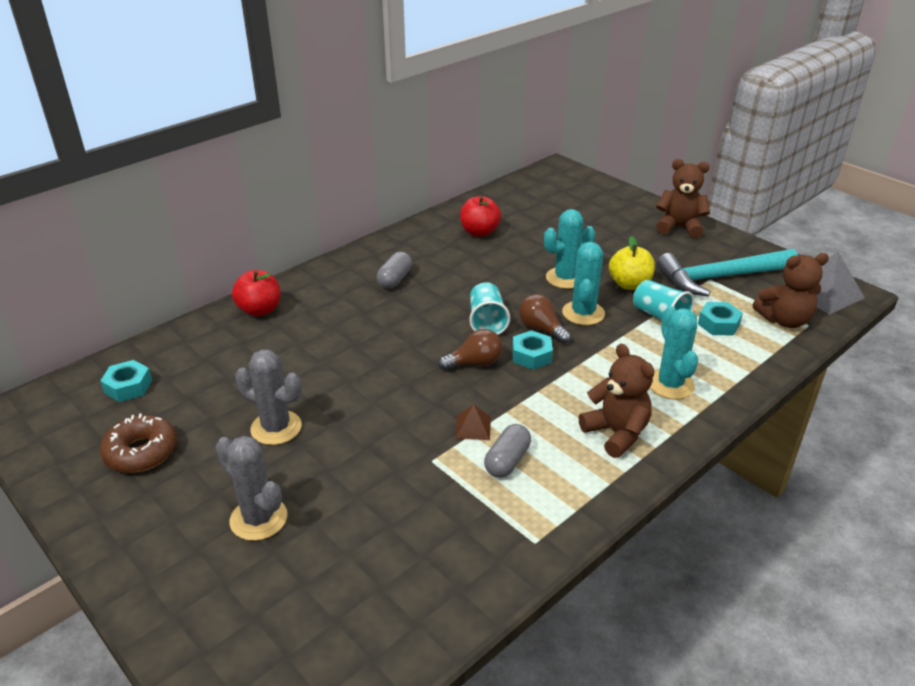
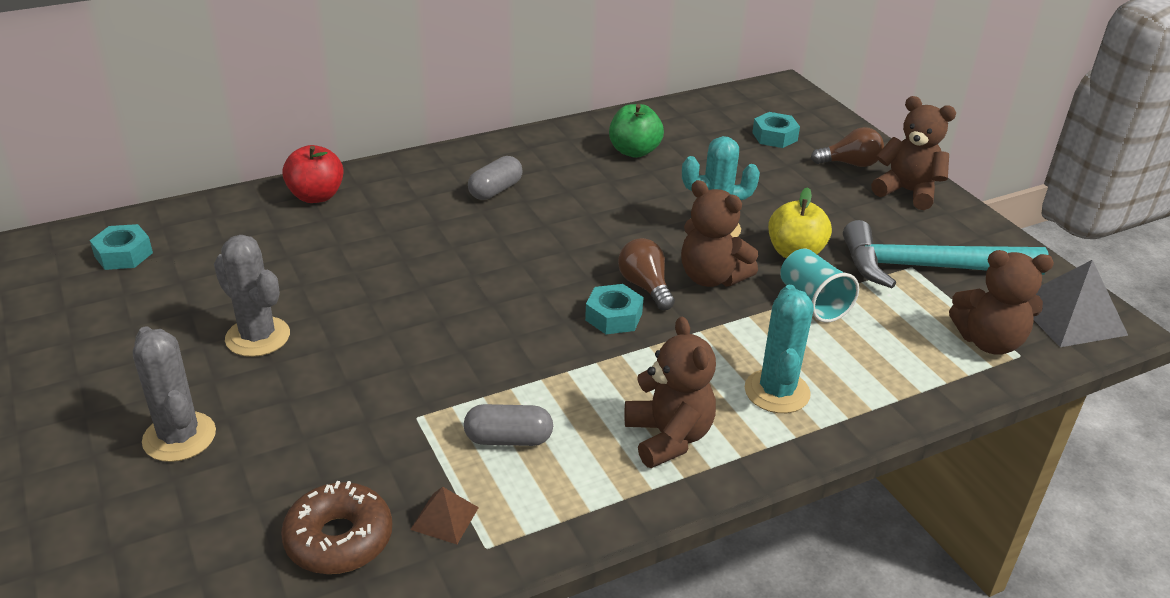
camera: 15 degrees right, 0 degrees up
(141, 452) = (96, 331): brown donut -> brown donut (339, 539)
(473, 427) = (489, 388): brown pyramid -> brown pyramid (444, 518)
(475, 363) = (536, 311): brown light bulb -> brown light bulb (850, 164)
(479, 232) = (634, 151): red apple -> green apple
(487, 322) = (580, 264): turquoise cup -> none
(507, 461) = (508, 439): grey capsule -> grey capsule turned 45 degrees clockwise
(583, 313) = (711, 277): turquoise cactus -> brown teddy bear
(718, 324) = (890, 328): turquoise nut -> turquoise nut (774, 136)

